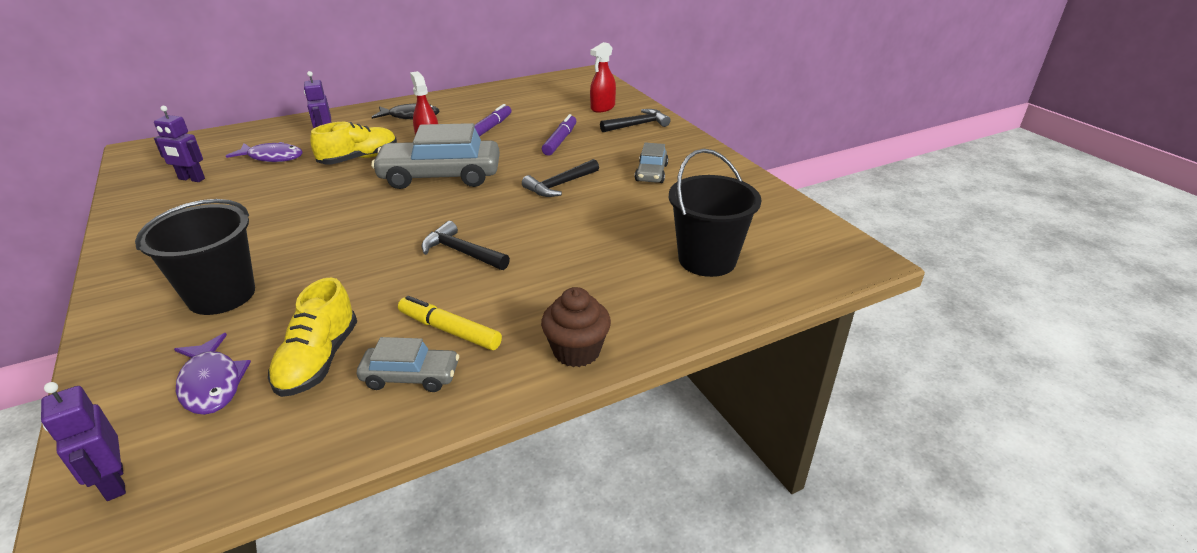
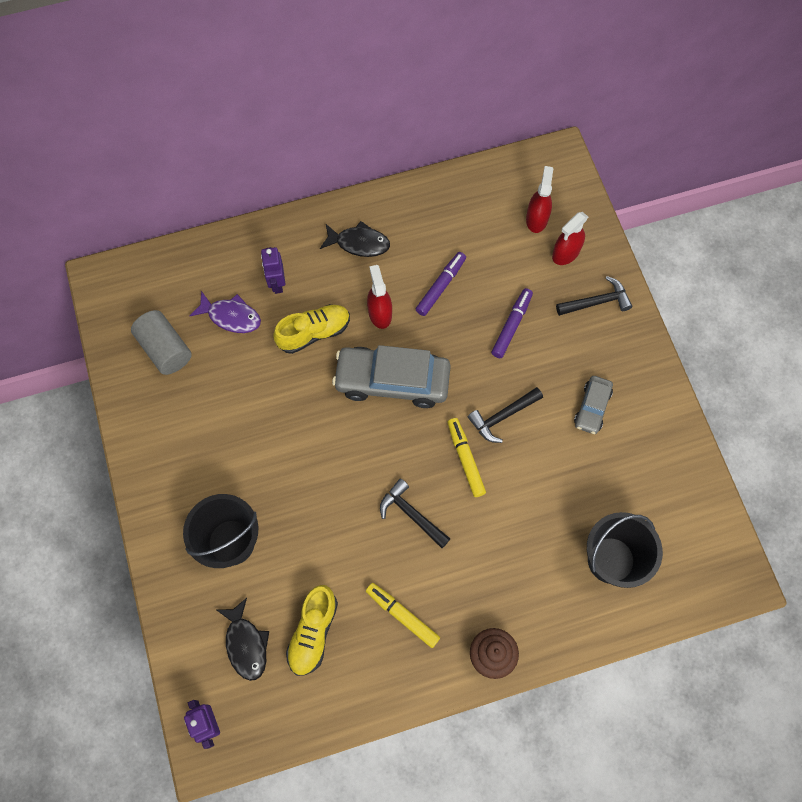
camera: 10 degrees right, 35 degrees up
(191, 179) = (165, 349): purple robot -> grey cylinder
(211, 383) = (246, 644): purple fish -> black fish
(410, 376) = (376, 661): grey car -> none
(523, 212) = (465, 459): none -> yellow marker
(573, 96) = (536, 219): none -> red spray bottle

